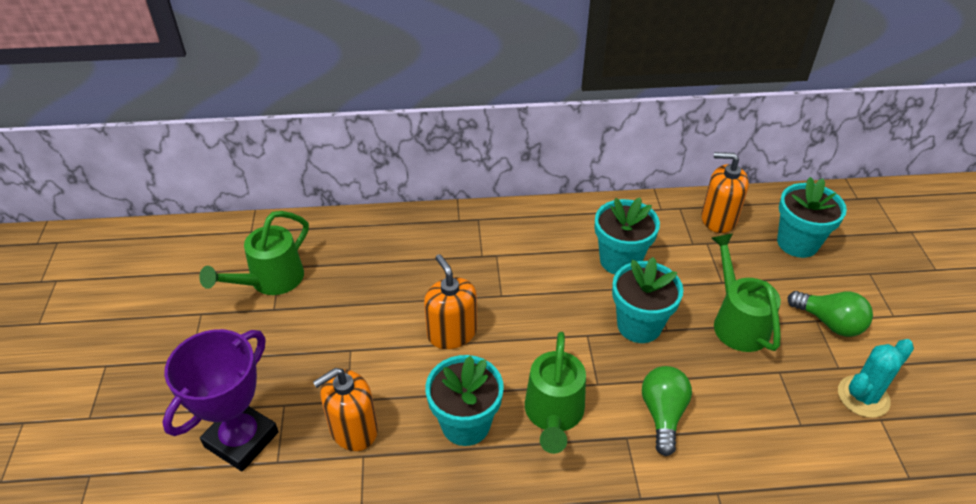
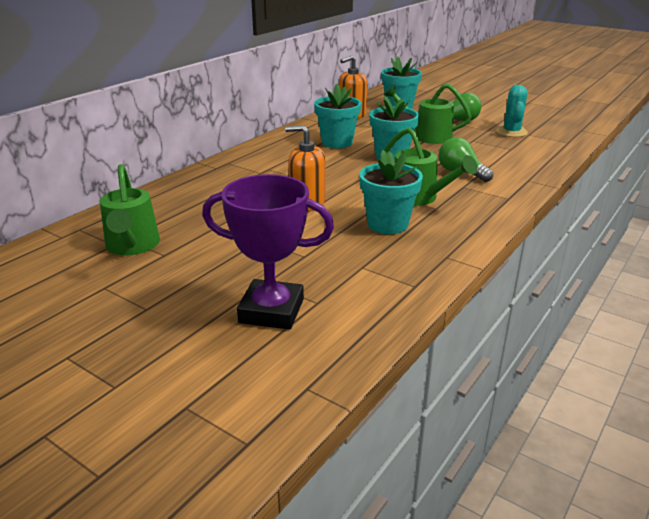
camera: 50 degrees left, 15 degrees down
(241, 439) = (271, 311): purple trophy -> purple trophy turned 60 degrees counterclockwise
(353, 429) = (333, 262): orange soap dispenser -> none

